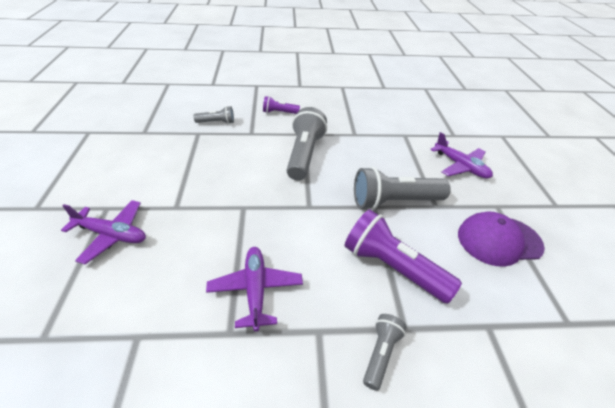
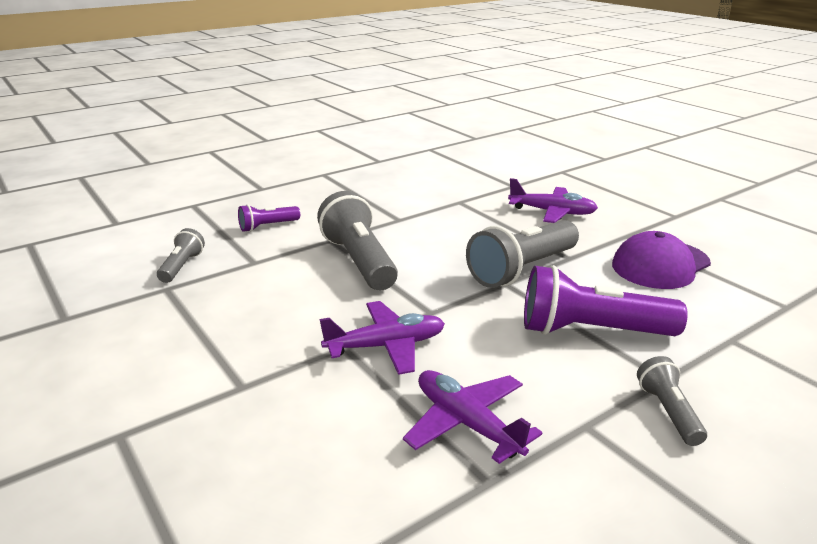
camera: 30 degrees left, 15 degrees down
(111, 235) = (173, 463): purple plane -> purple plane (386, 346)
(217, 122) = (182, 266): grey flashlight -> grey flashlight turned 45 degrees counterclockwise

